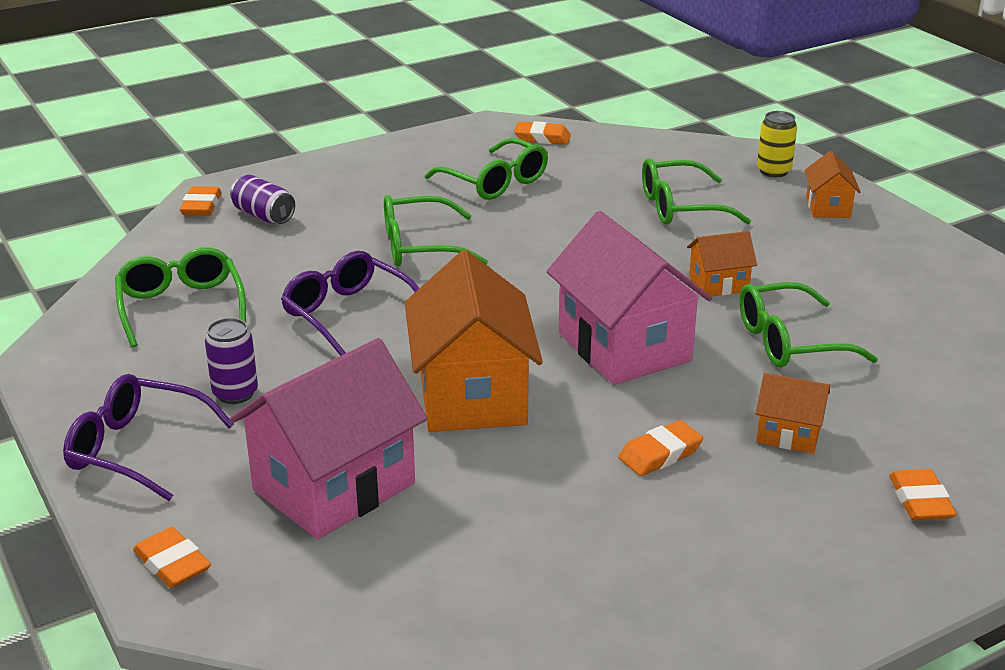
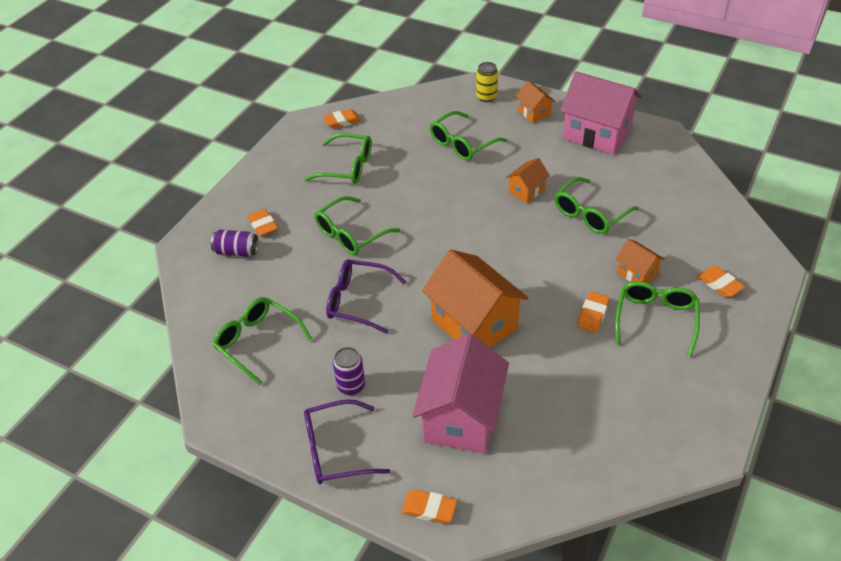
camera: 30 degrees left, 15 degrees up
(201, 206) = (190, 261): orange eraser -> orange eraser (263, 225)
(624, 347) = (518, 255): pink house -> pink house (597, 133)
(757, 499) = (655, 319): none -> green glasses
(788, 434) = (636, 273): orange house -> orange house turned 60 degrees clockwise

